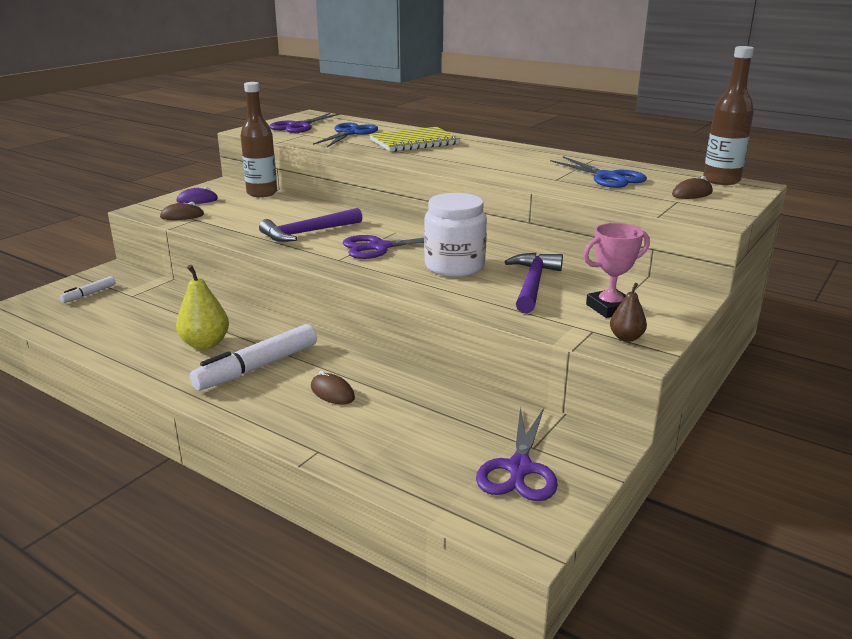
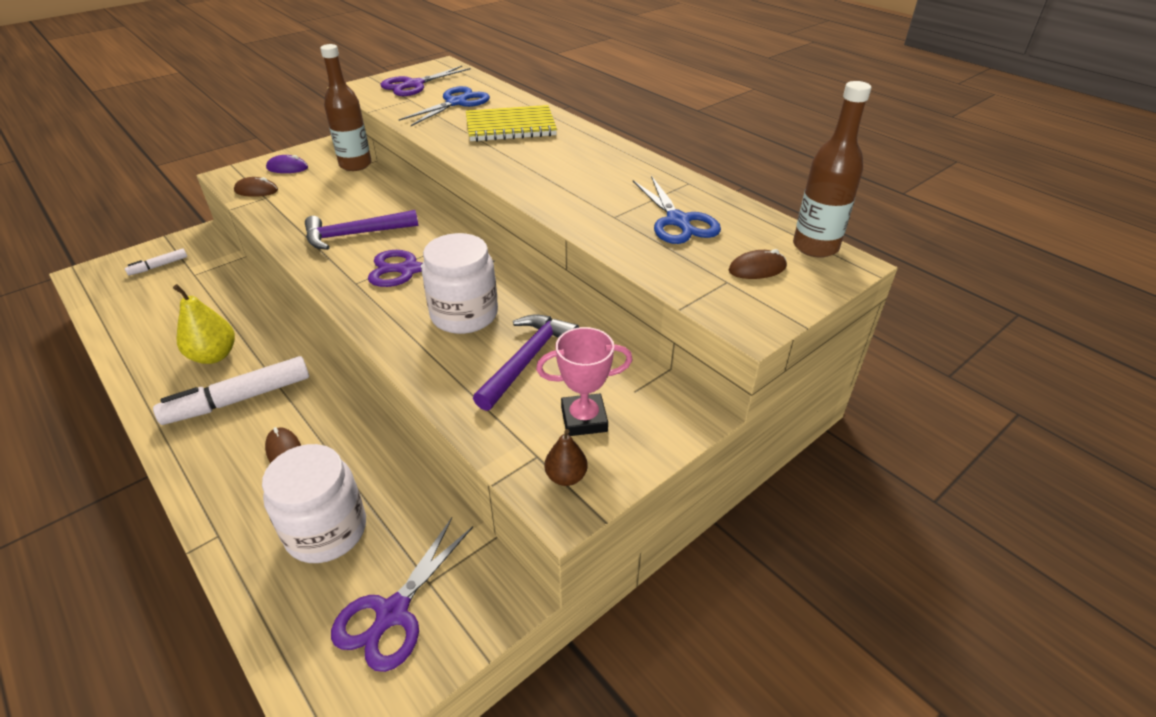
camera: 15 degrees right, 15 degrees up
(416, 432) = (326, 530): none -> white jar

